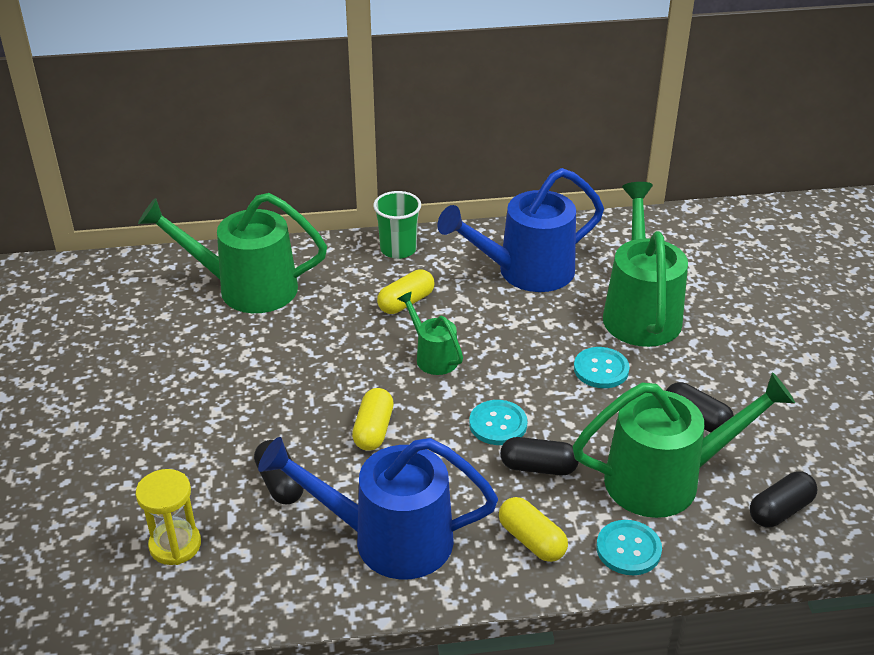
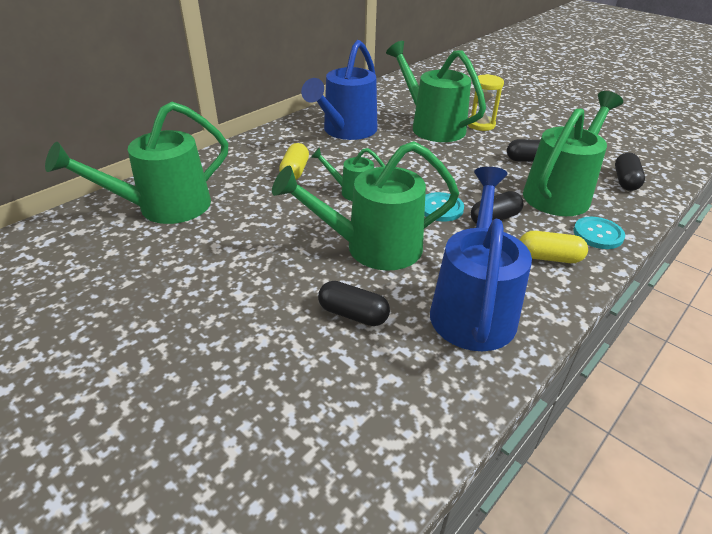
camera: 40 degrees left, 0 degrees up
(175, 545) = (329, 409): yellow hourglass -> yellow hourglass (481, 125)
(373, 430) = (372, 248): yellow capsule -> green watering can
(387, 539) = (473, 306): blue watering can -> blue watering can turned 135 degrees clockwise
(398, 249) = (251, 147): green cup -> none
(601, 369) = (453, 158): turquoise button -> none

